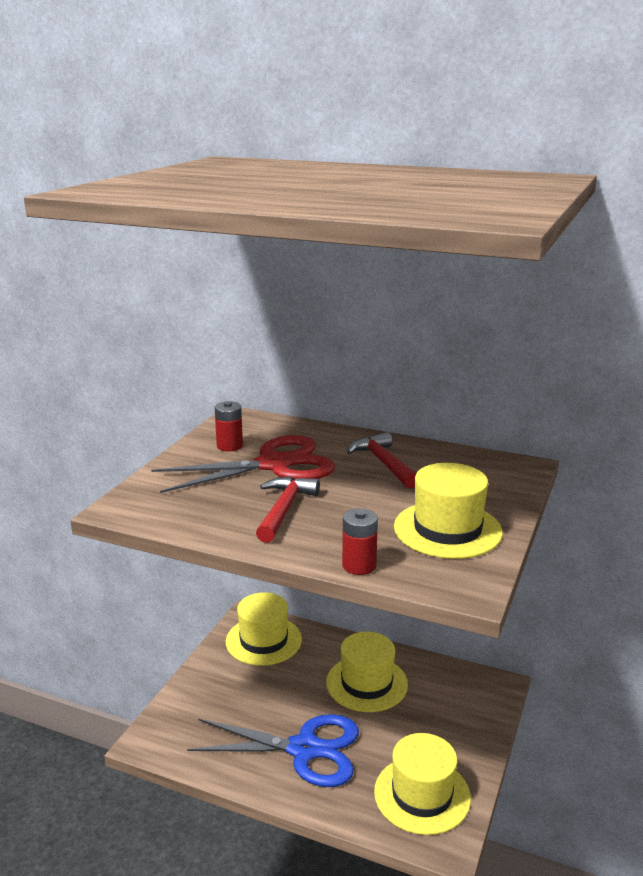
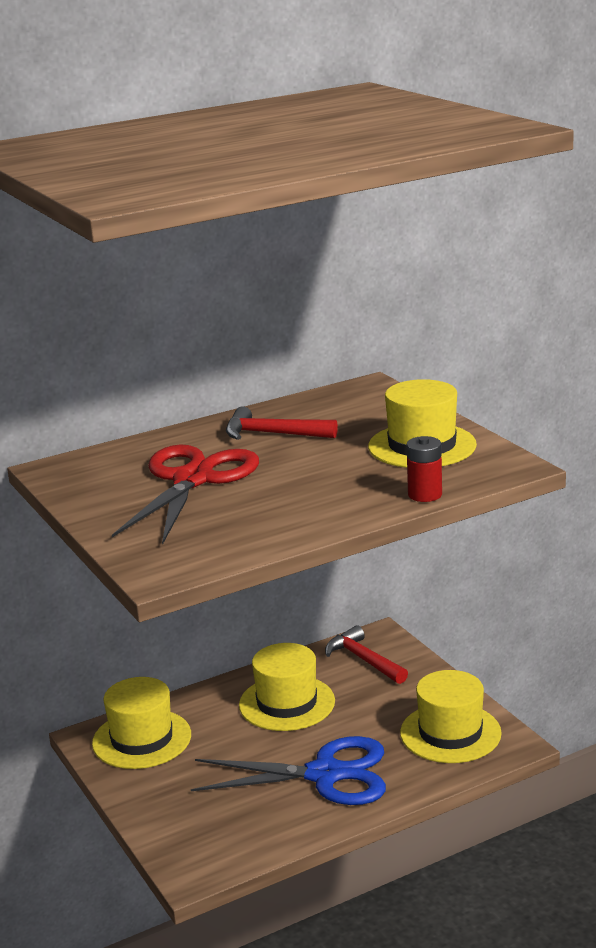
camera: 50 degrees left, 0 degrees up
(229, 446) = (114, 489): red battery -> none
(284, 509) = (287, 498): red hammer -> red hammer (364, 660)
(304, 749) = (325, 775): blue scissors -> blue scissors turned 45 degrees clockwise

